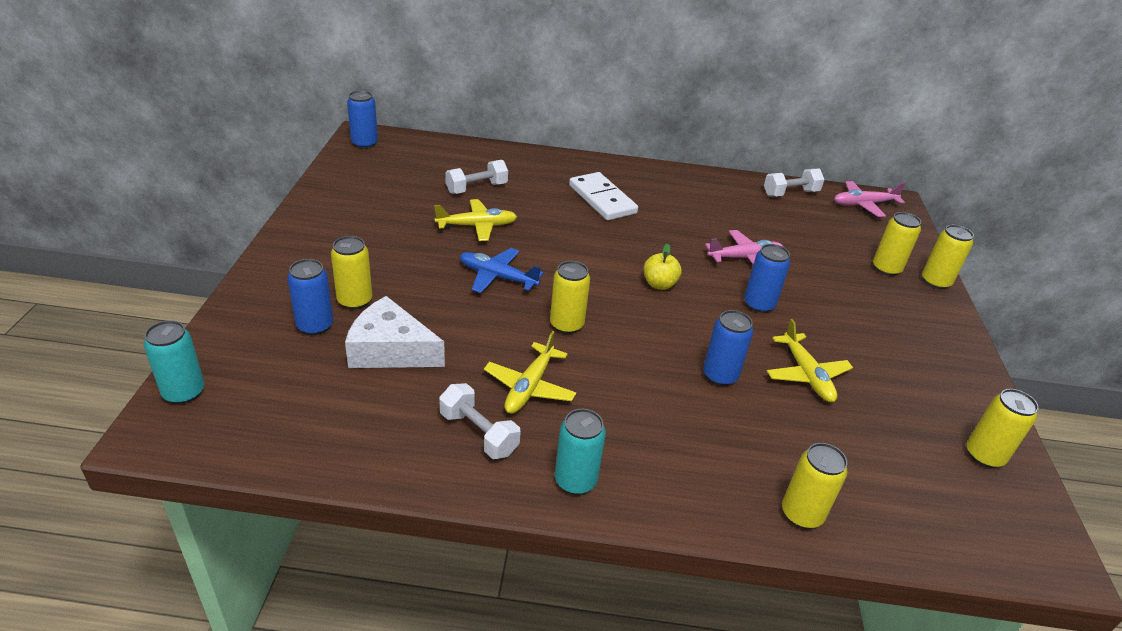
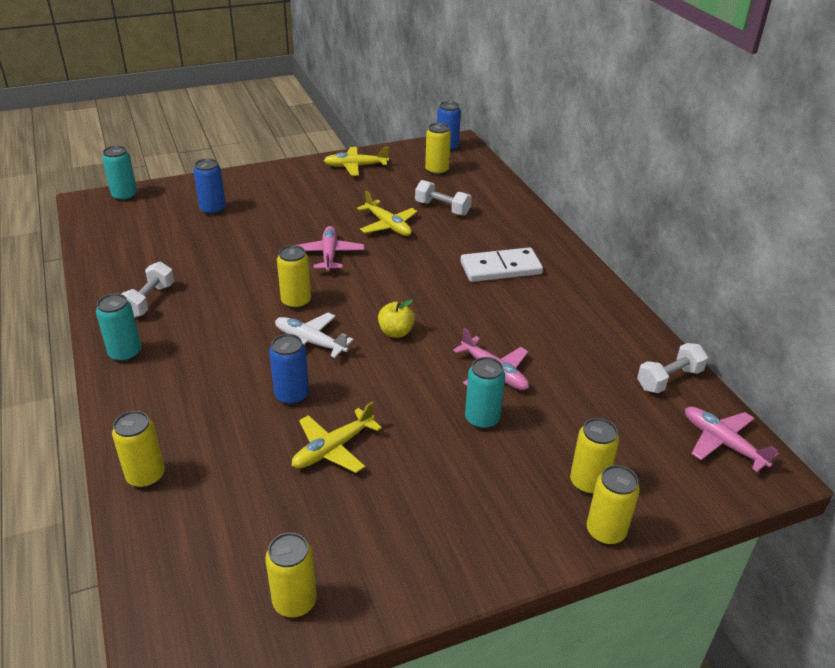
camera: 65 degrees right, 0 degrees up
(355, 301) = (250, 212): yellow can -> yellow can (437, 170)
(390, 350) = (209, 242): white cheese -> none
(497, 277) = (329, 254): blue plane -> pink plane
(529, 387) = (210, 307): yellow plane -> yellow plane (355, 166)
(602, 199) = (500, 268): white domino -> white domino turned 45 degrees clockwise
(642, 338) = (310, 342): none -> white plane
(759, 304) = (420, 397): blue can -> none
(790, 193) = (669, 379): white dumbbell -> white dumbbell turned 75 degrees counterclockwise
(800, 285) = (482, 419): none -> turquoise can

